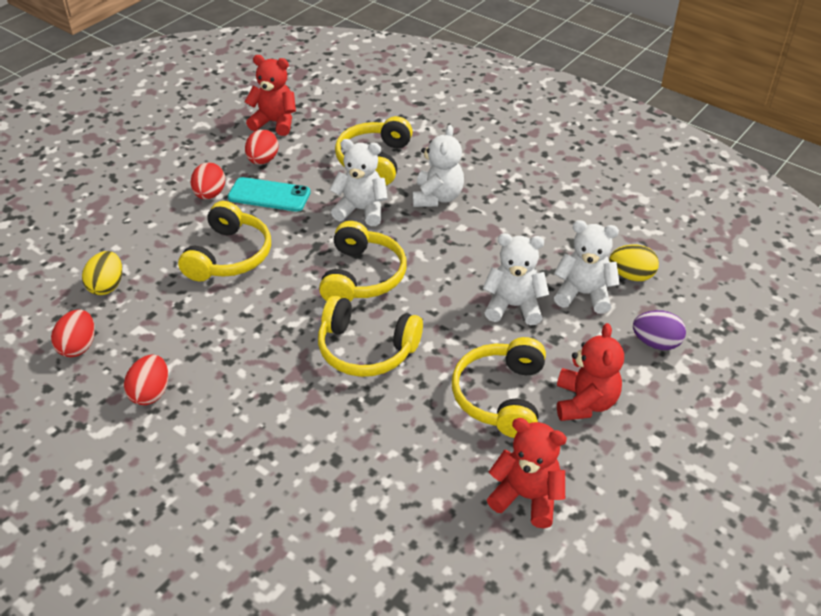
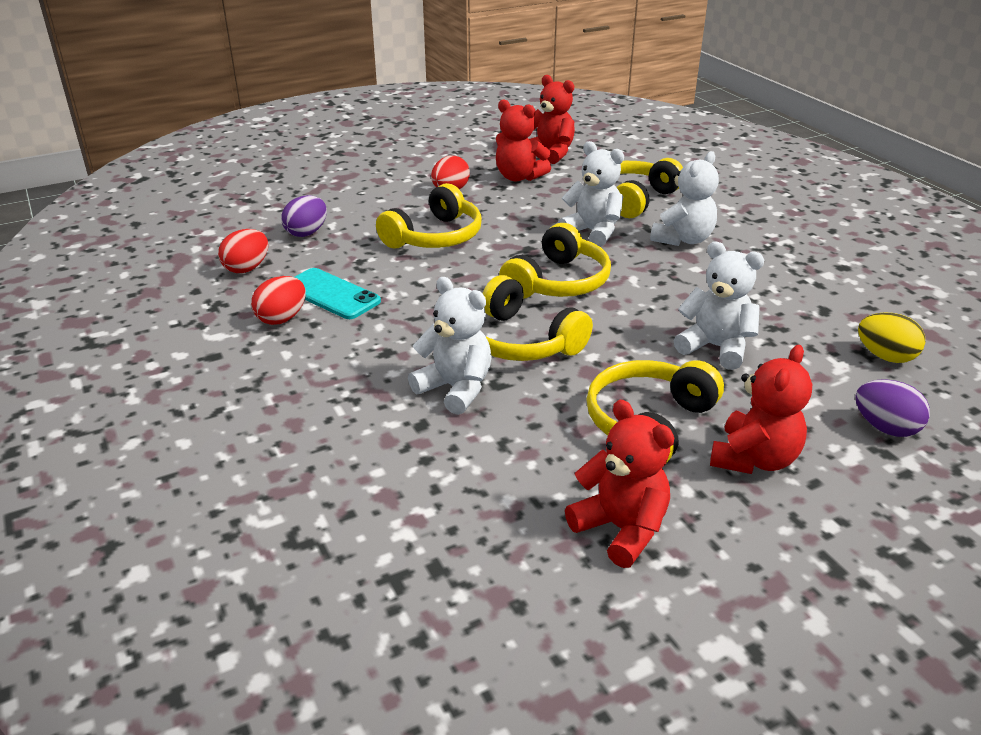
camera: 25 degrees right, 10 degrees down
(107, 286) = (306, 233): yellow egg -> purple egg
(263, 160) = (519, 177): red egg -> red teddy bear
(269, 195) = (507, 202): turquoise phone -> turquoise phone (331, 294)
(583, 294) = (811, 358): white teddy bear -> white teddy bear (455, 388)

